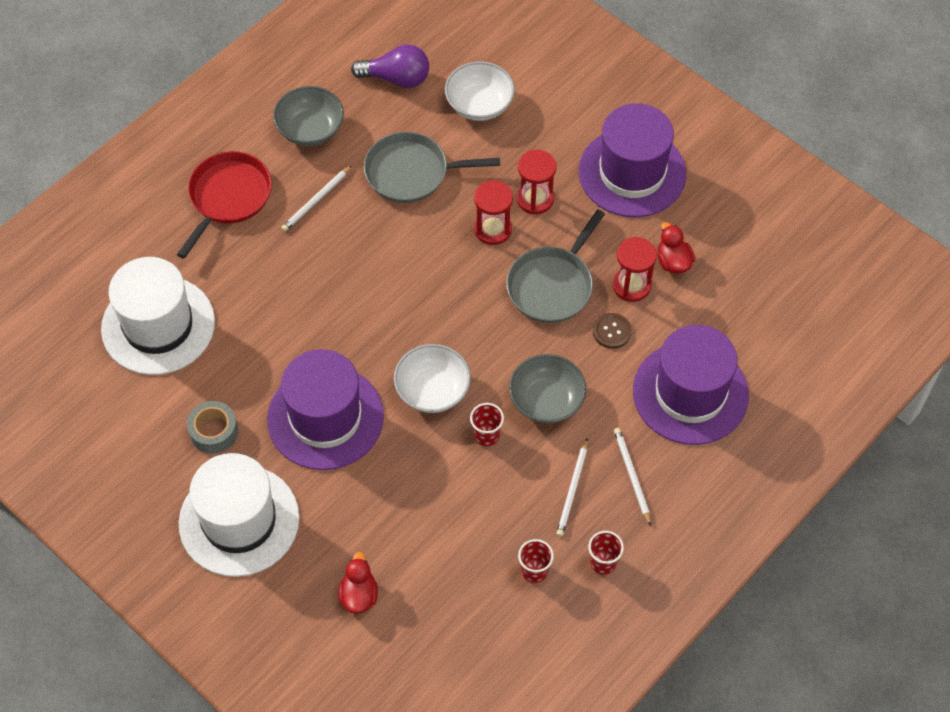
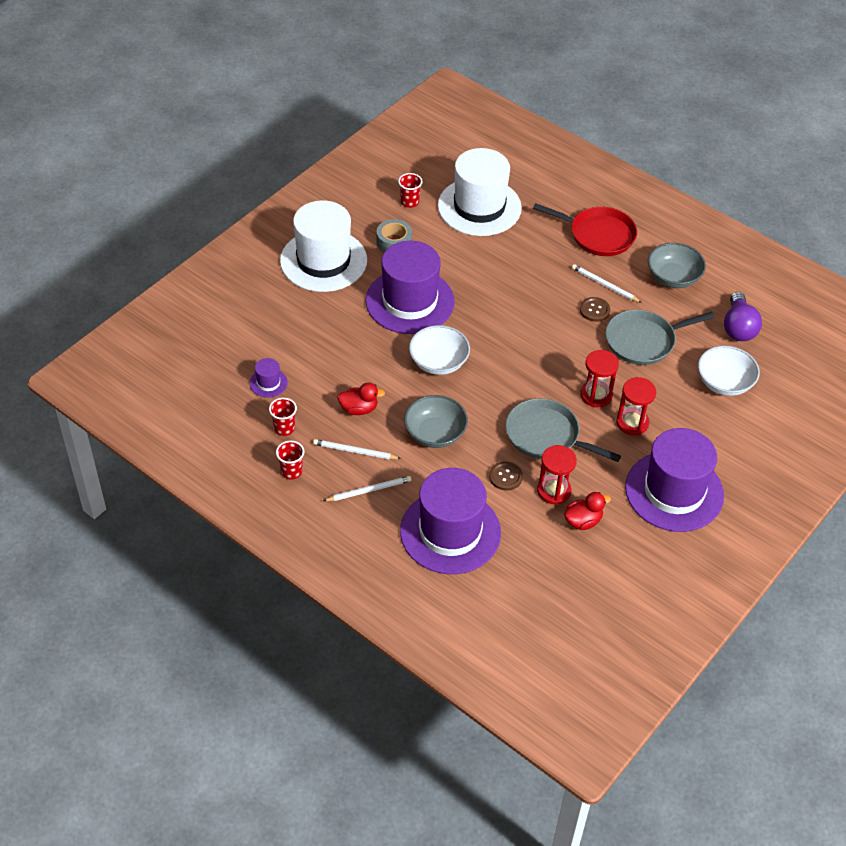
camera: 85 degrees right, 10 degrees down
(357, 216) = (594, 310): none -> brown button
(359, 595) = (265, 327): red duck -> red duck (359, 409)
(411, 172) = (643, 341): grey pan -> grey pan turned 105 degrees counterclockwise
(457, 590) = (268, 383): none -> purple hat
(486, 435) = (400, 396): red cup -> red cup (409, 202)

